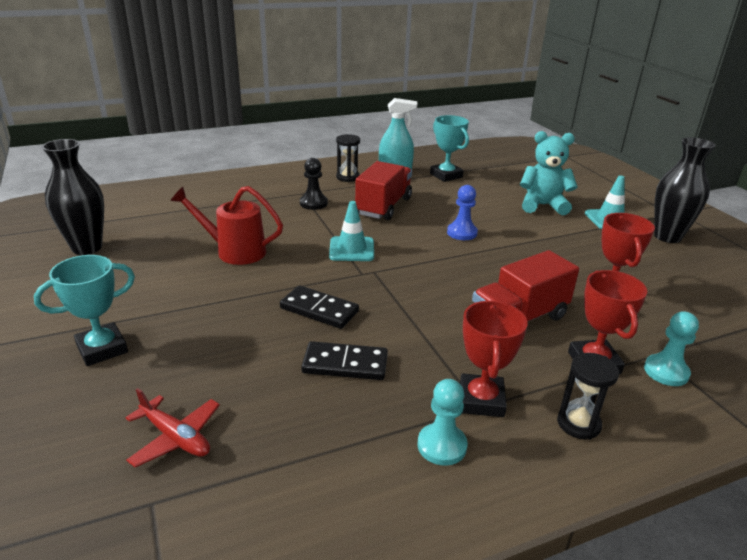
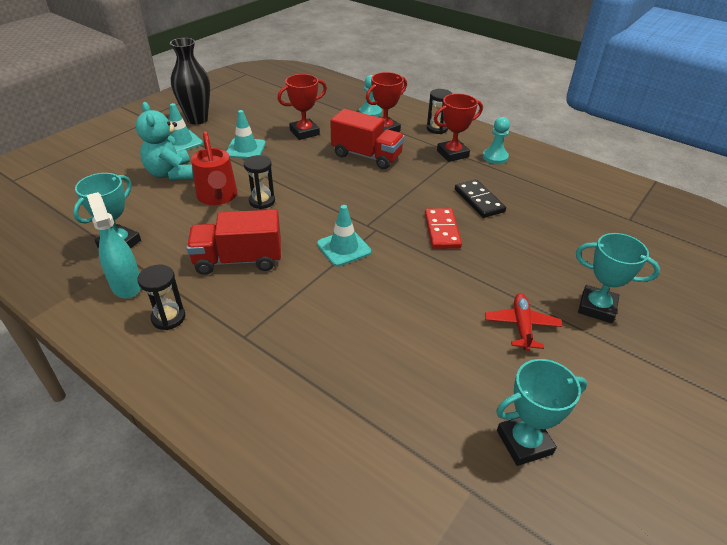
camera: 120 degrees left, 10 degrees up
(87, 248) = (524, 442): black vase -> turquoise trophy
(175, 438) = (597, 232): red plane -> red plane (521, 326)
(234, 251) = (415, 317): red watering can -> red watering can (218, 197)
(313, 203) = (266, 313): black pawn -> none
(319, 310) = (442, 230): black domino -> red domino
(462, 233) = (262, 201): blue pawn -> black hourglass
(577, 247) = (245, 149): none -> turquoise traffic cone

